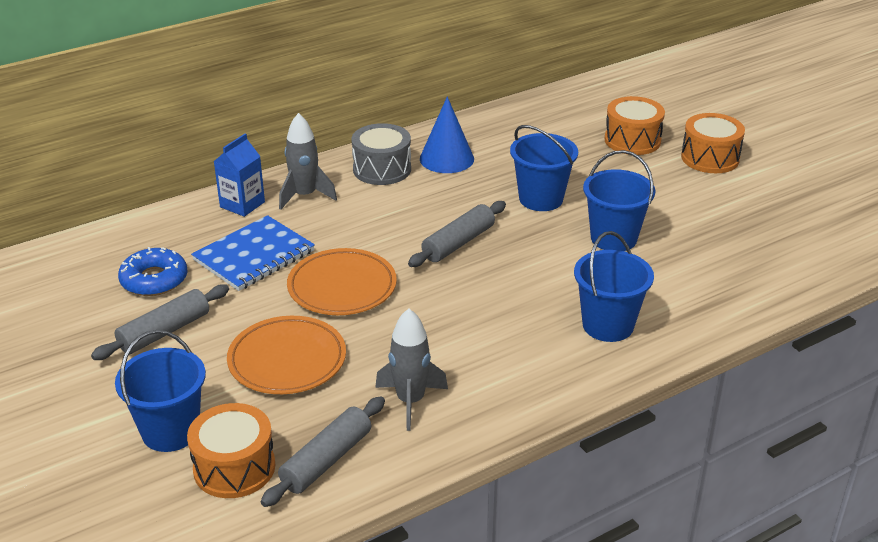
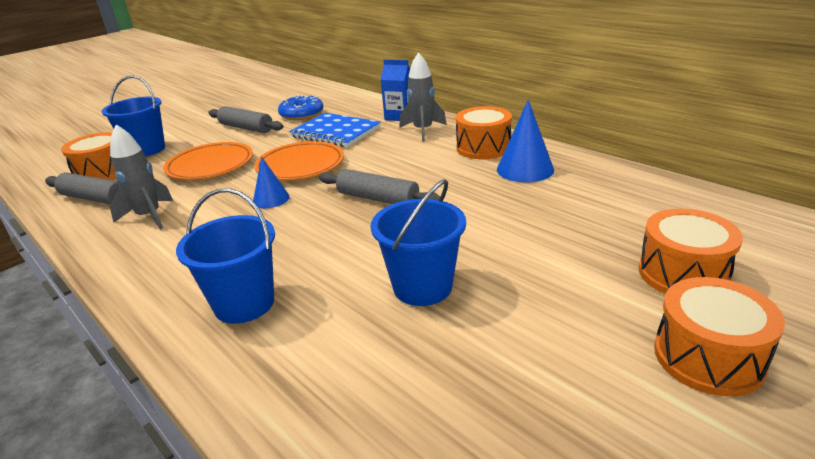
camera: 80 degrees right, 5 degrees down
(382, 169) = (483, 148): grey drum -> orange drum
(418, 310) = (271, 199): none -> blue cone
(541, 199) = (482, 228): blue bucket -> none

